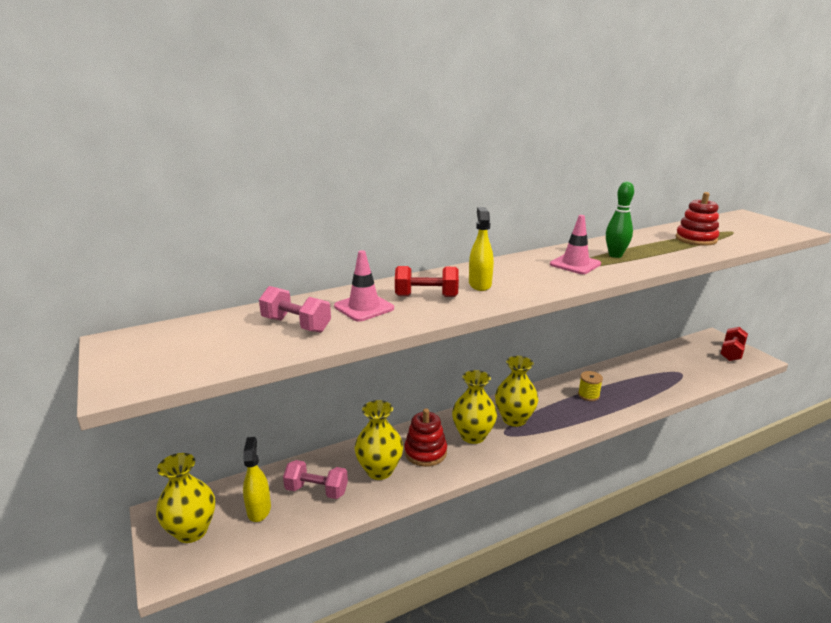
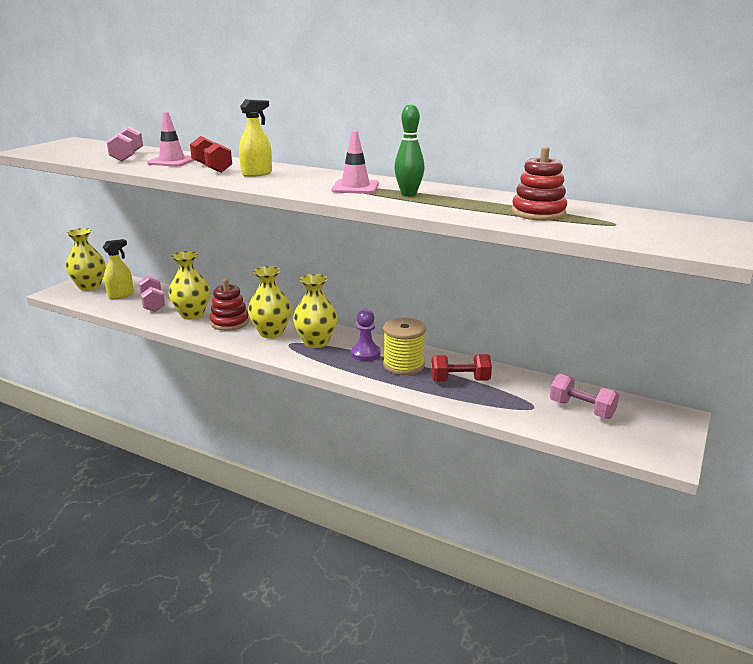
camera: 55 degrees right, 0 degrees up
(555, 404) = (365, 353): none -> purple pawn
(588, 395) = (403, 365): yellow spool -> yellow spool, size x1.67
(692, 359) = (581, 409): none -> pink dumbbell
(731, 353) = (651, 434): red dumbbell -> red dumbbell (460, 381)

